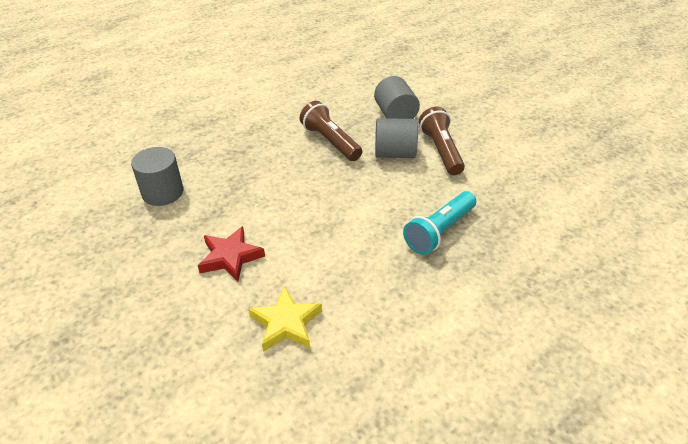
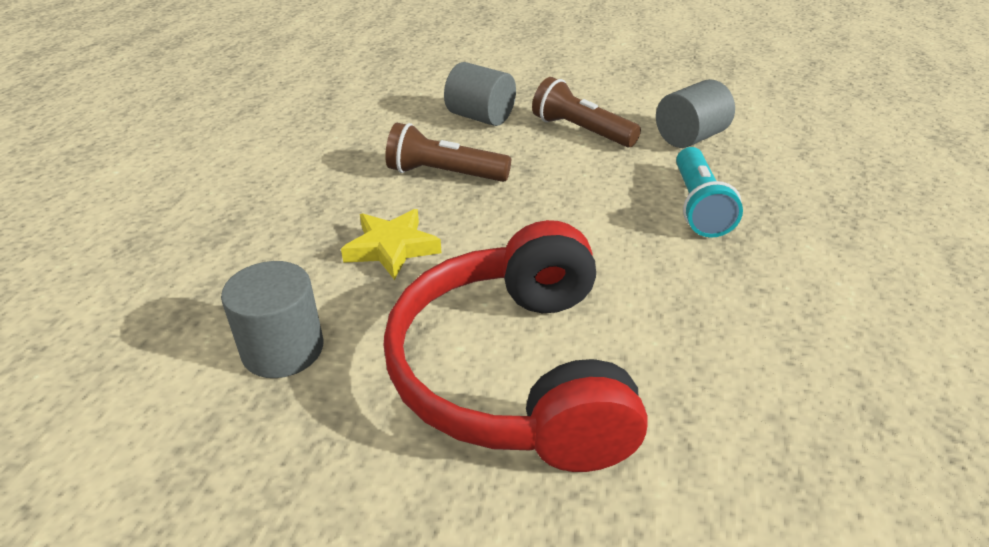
camera: 40 degrees left, 5 degrees down
(230, 257) = (514, 371): red star -> red headphones
(286, 323) = (702, 402): yellow star -> yellow star (392, 248)
(394, 153) = (537, 154): grey cylinder -> grey cylinder (690, 138)

